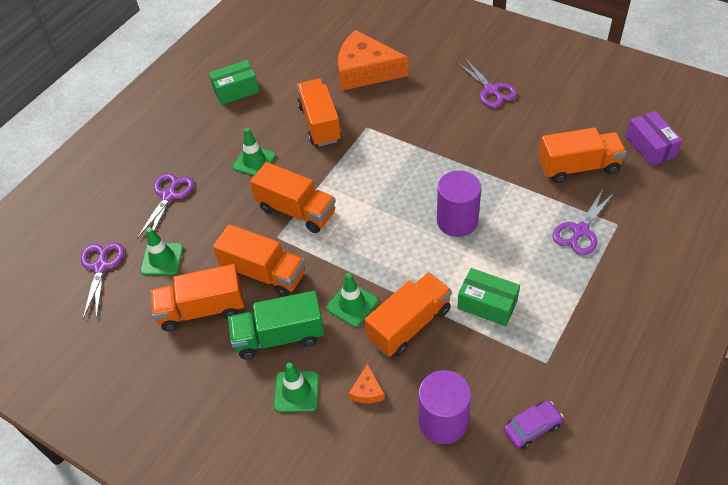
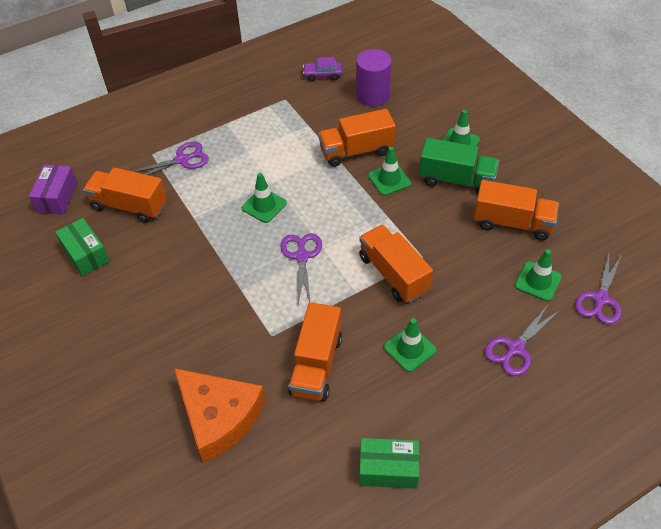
camera: 155 degrees left, 0 degrees up
(264, 273) = (448, 231): orange truck -> none
(367, 390) = (410, 126): orange cheese -> none
(457, 221) = (264, 205): purple cylinder -> green traffic cone
(487, 304) = (293, 142): green box -> green box (86, 254)
(491, 90) = (117, 319): purple scissors -> purple scissors (301, 256)

